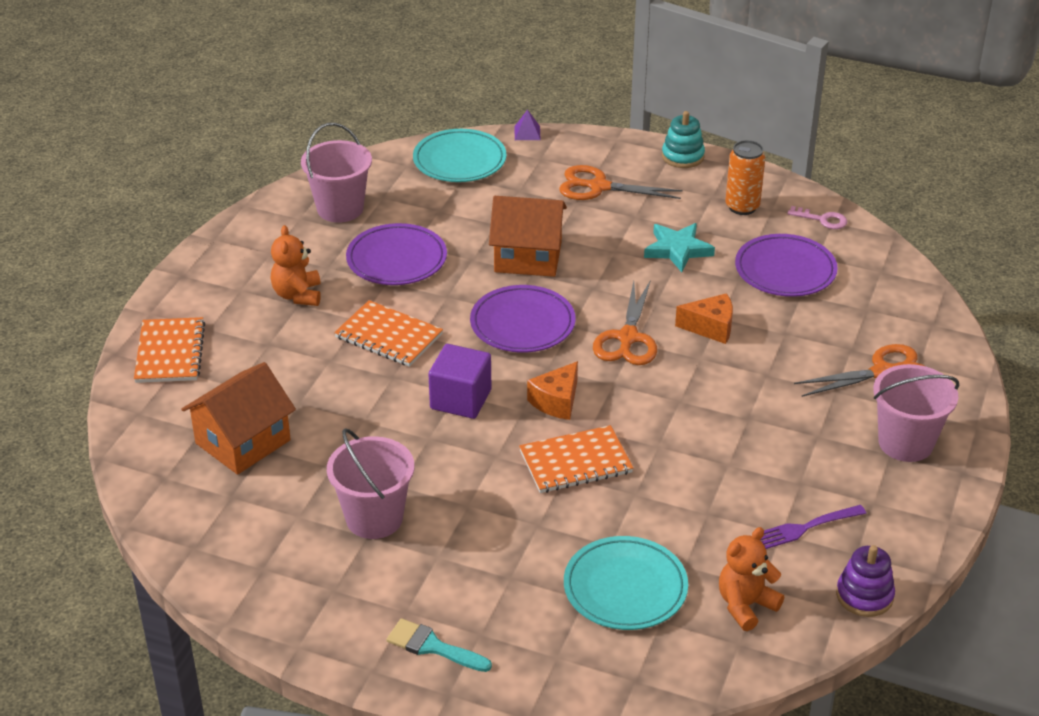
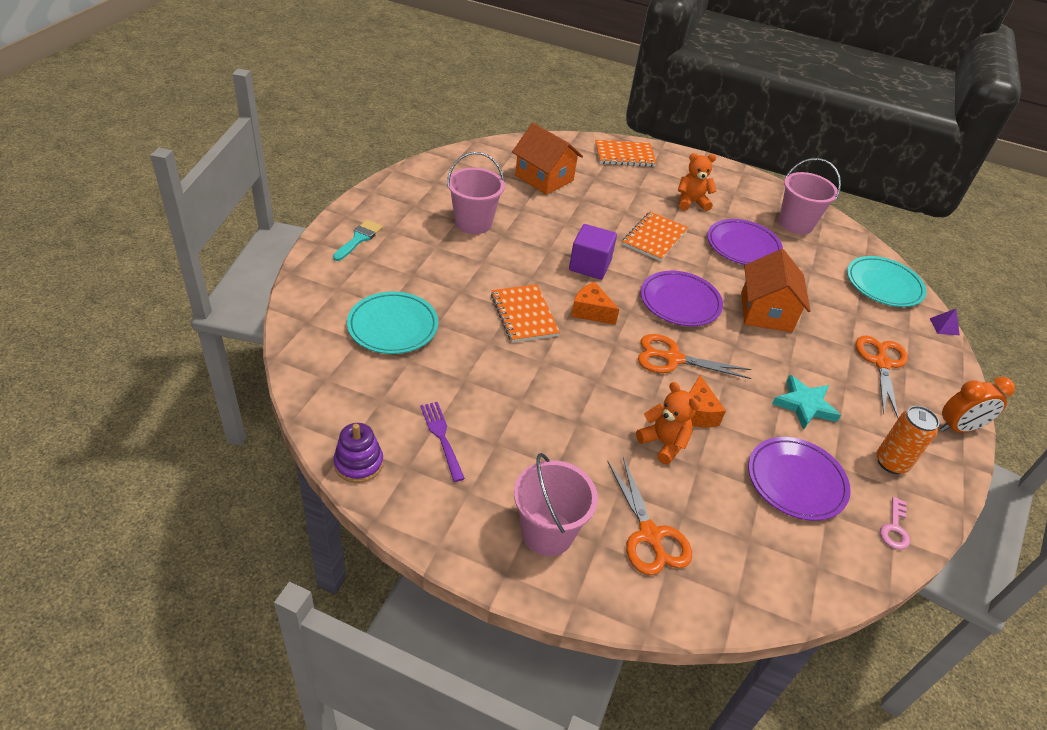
camera: 85 degrees right, 5 degrees up
(683, 156) = (958, 428): turquoise stacking toy -> orange clock
(745, 605) = (363, 388): orange teddy bear -> orange teddy bear (663, 443)

